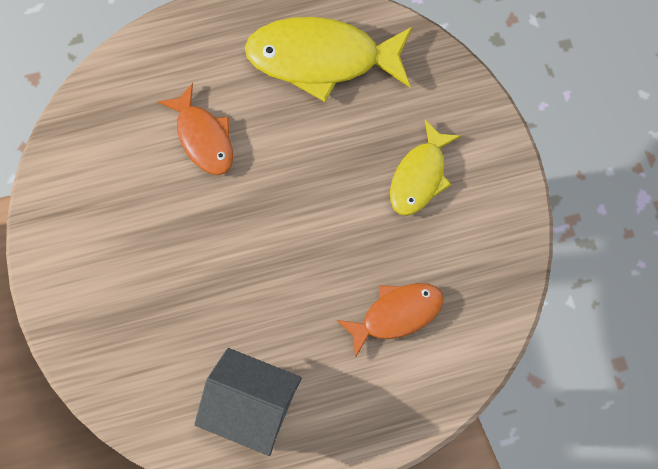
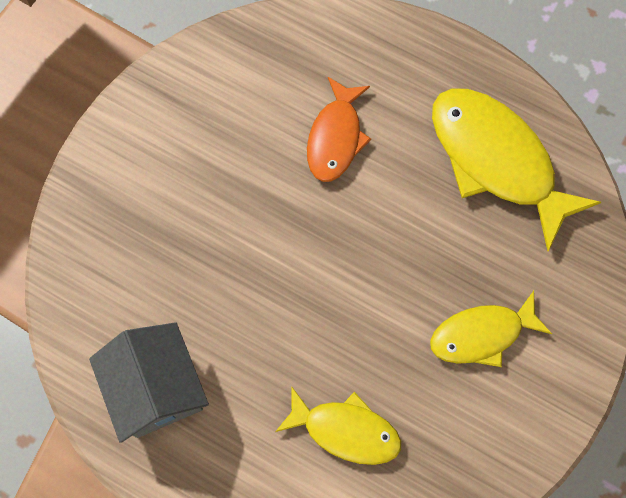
camera: 45 degrees right, 0 degrees up
(396, 314) = (345, 430): orange fish -> yellow fish

